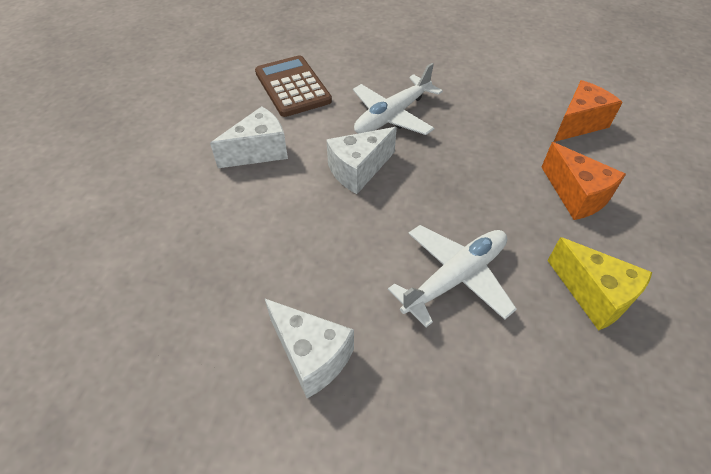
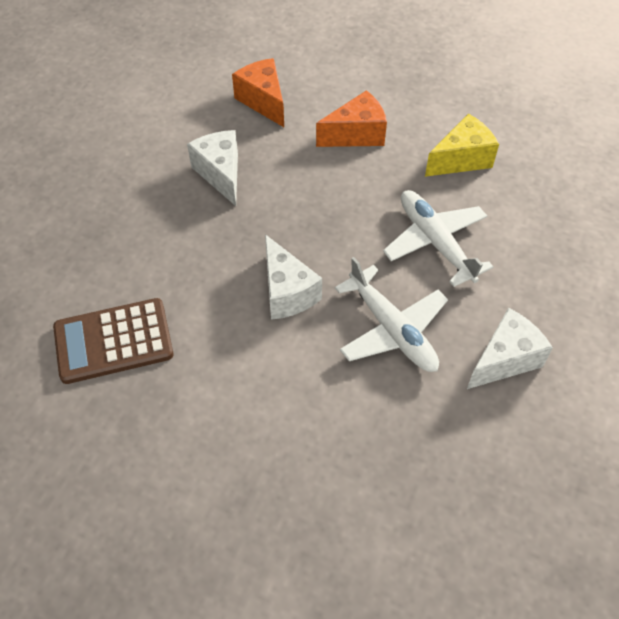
camera: 80 degrees left, 5 degrees up
(259, 151) = (231, 387): white cheese -> white cheese (220, 174)
(392, 115) = (205, 246): white plane -> white plane (391, 329)

